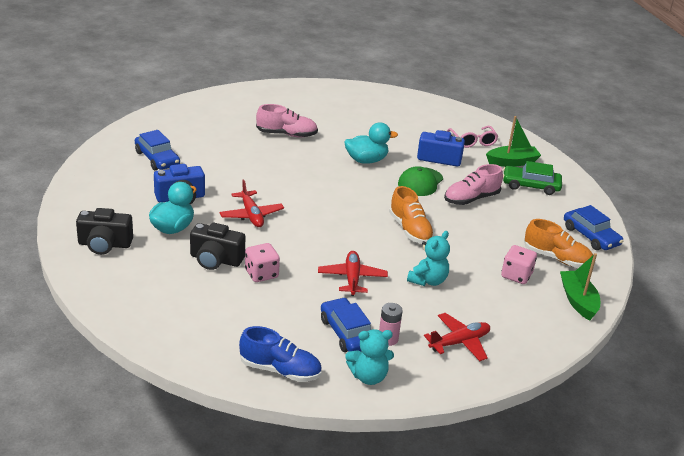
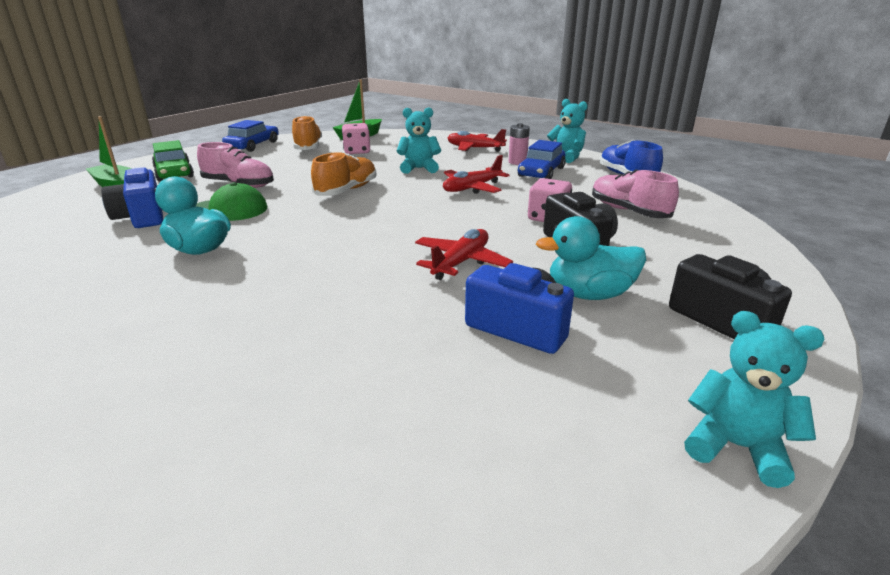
camera: 125 degrees left, 5 degrees down
(73, 195) = (736, 447): none -> turquoise teddy bear
(157, 158) = (445, 434): blue car -> none
(286, 134) = (155, 339): pink shoe -> pink shoe (628, 211)
(473, 141) = (66, 213): pink glasses -> none

